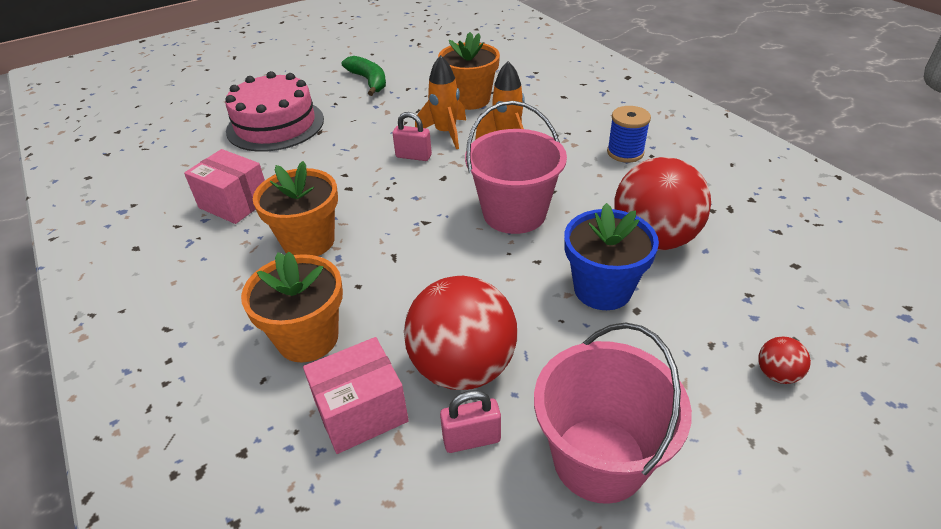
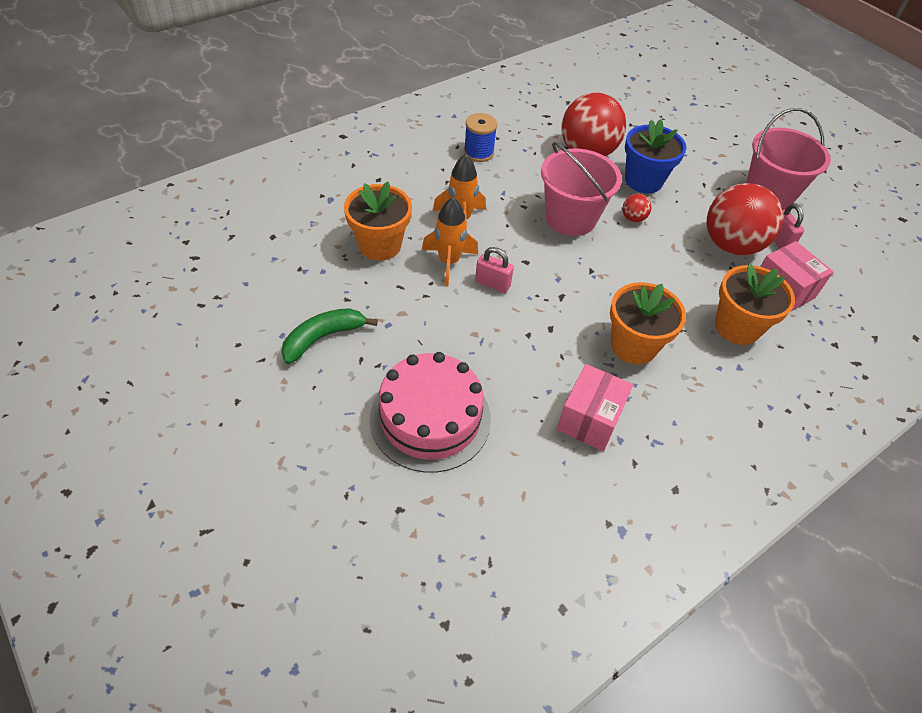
camera: 100 degrees left, 10 degrees up
(413, 156) = (492, 284): pink padlock -> pink padlock turned 75 degrees counterclockwise
(777, 374) = (689, 127): red ball -> red ball (633, 218)

